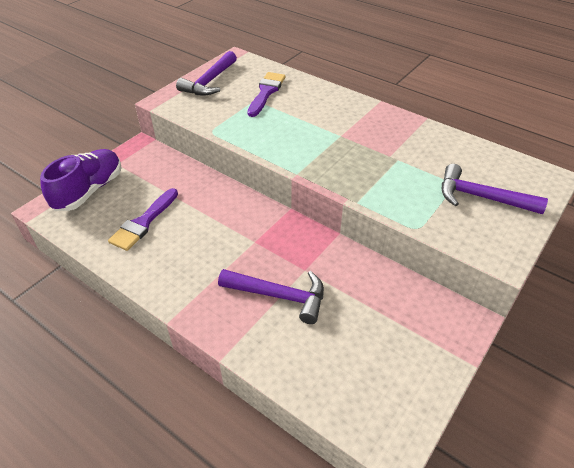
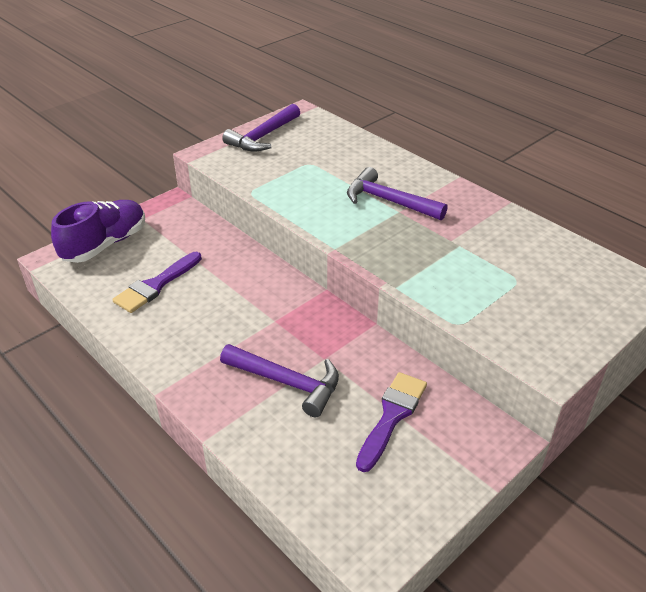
camera: 10 degrees right, 5 degrees down
(266, 92) = (325, 154): purple brush -> purple brush (392, 416)
(481, 197) = (547, 299): purple hammer -> purple hammer (389, 201)

